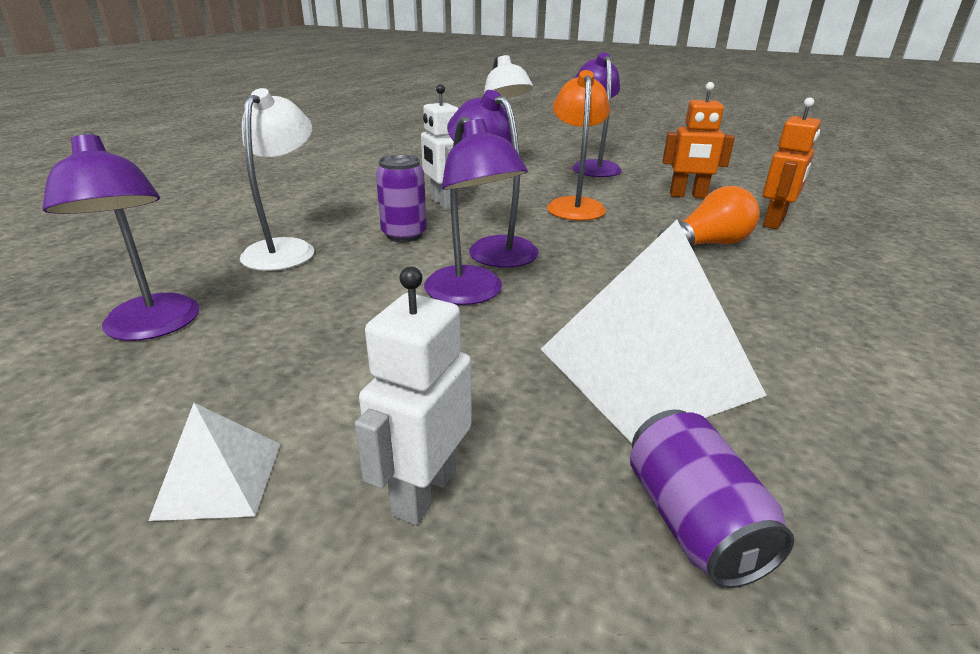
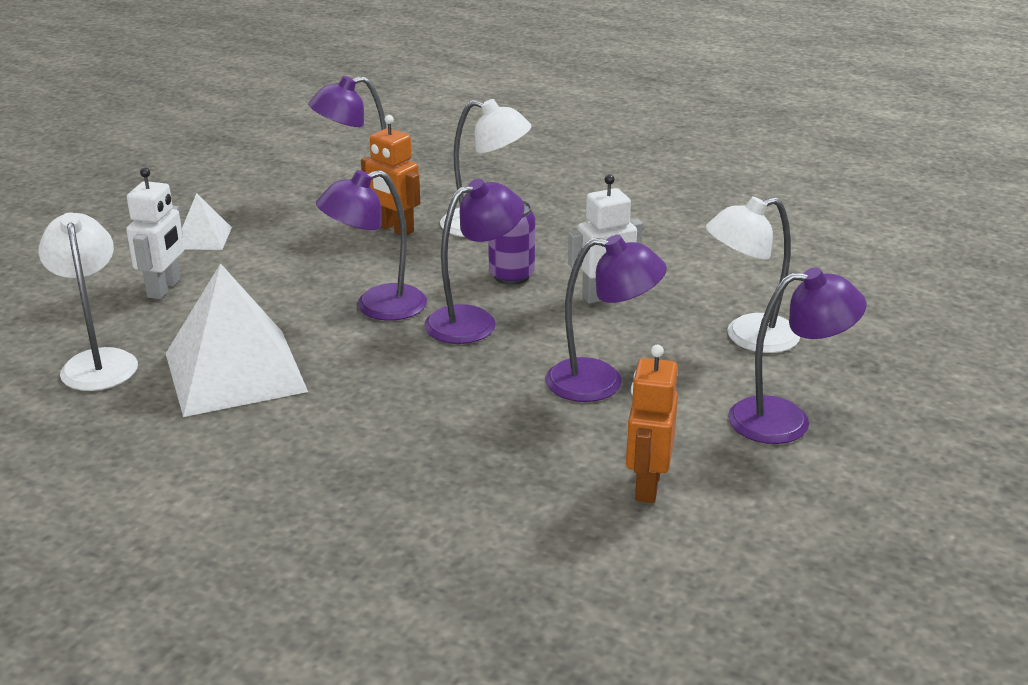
camera: 95 degrees right, 0 degrees up
(424, 491) = (164, 288): white robot -> white robot turned 75 degrees clockwise
(574, 205) = (601, 382): orange lamp -> purple lamp
(693, 522) = (98, 361): purple can -> white lamp
(707, 244) = (462, 458): orange light bulb -> none
(774, 222) = (533, 539): orange robot -> orange robot (394, 229)

